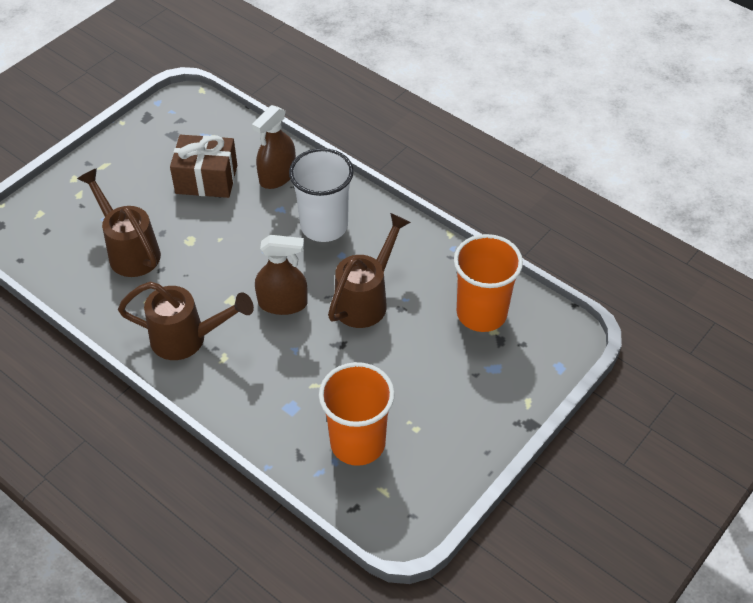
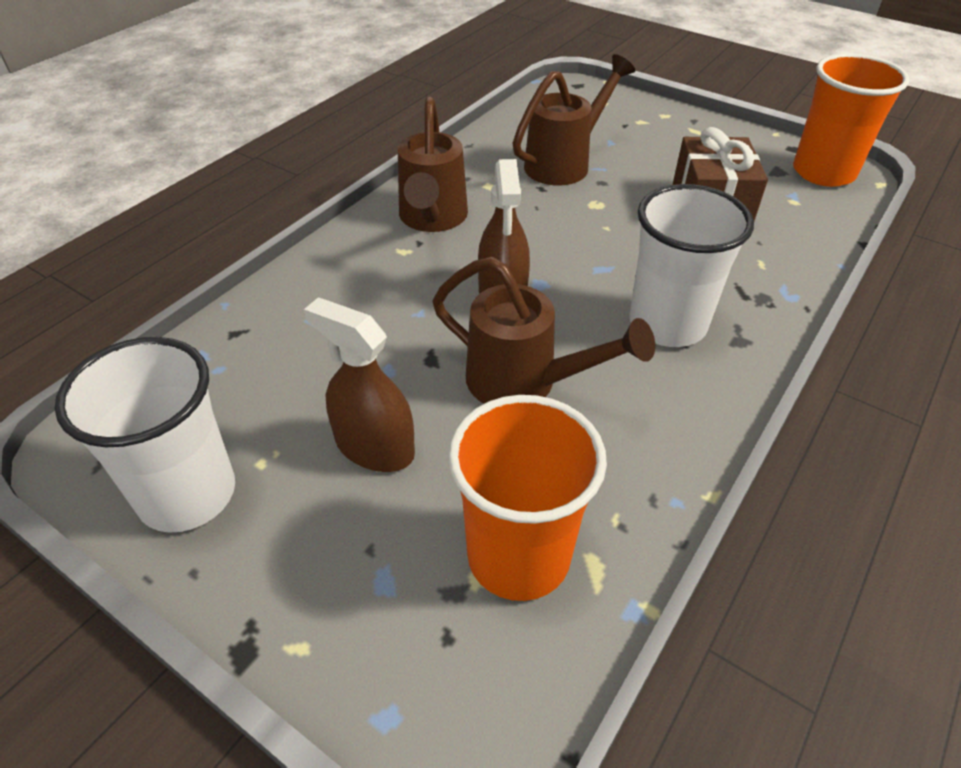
camera: 85 degrees right, 5 degrees down
(277, 176) = (750, 267): brown spray bottle -> brown spray bottle (374, 447)
(357, 443) = (245, 391): orange cup -> orange cup (823, 172)
(436, 462) = (187, 494): none -> white cup

